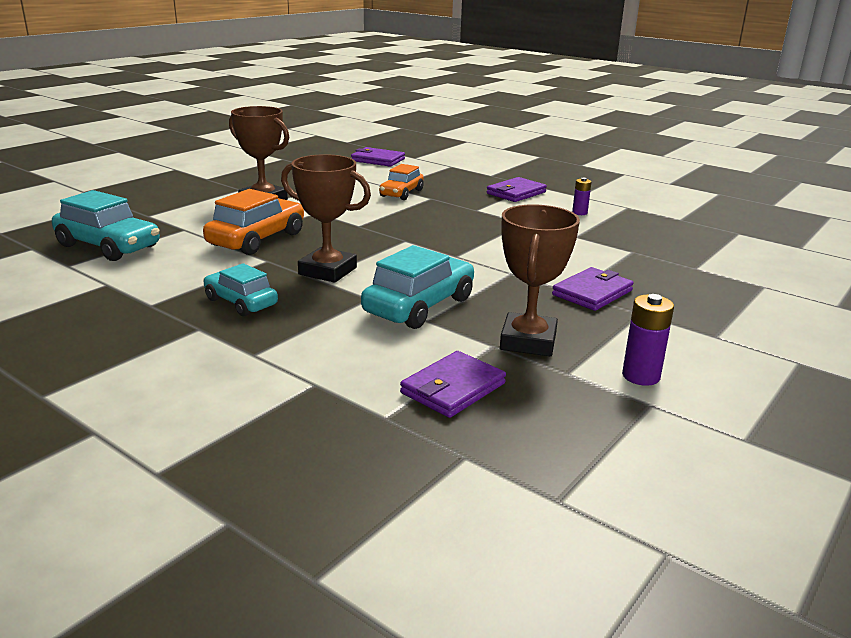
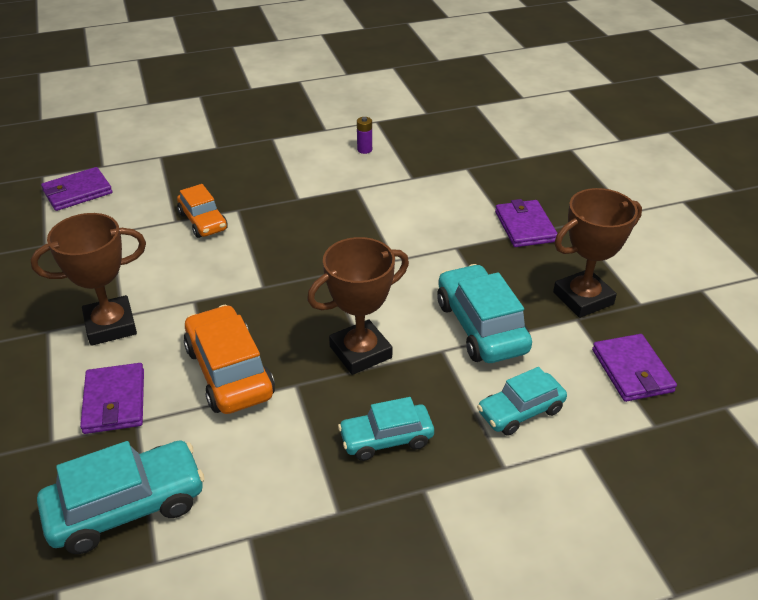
camera: 55 degrees left, 15 degrees up
(329, 346) = (520, 411): none -> turquoise car
(516, 193) = (281, 157): purple wallet -> purple wallet (114, 401)
(528, 341) = (583, 298): brown trophy -> brown trophy turned 75 degrees counterclockwise
(641, 376) = (664, 274): purple battery -> none

